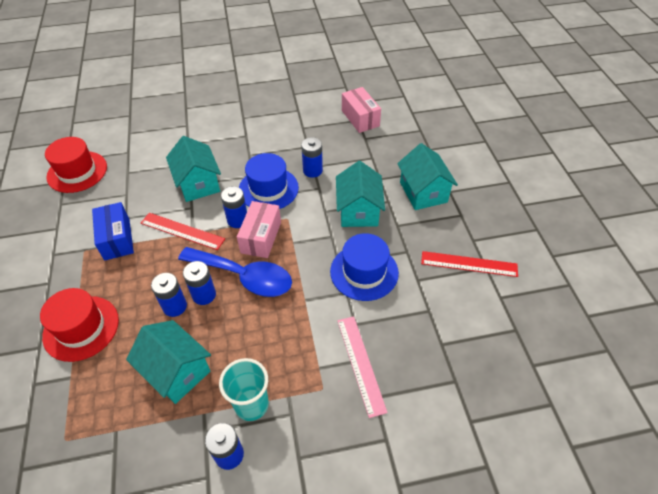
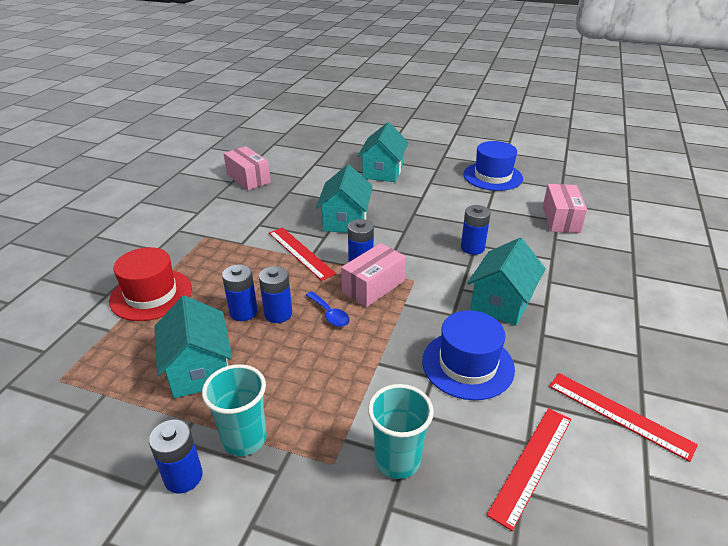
camera: 30 degrees right, 15 degrees down
(77, 172) = (248, 178): red hat -> pink box
(117, 239) = (239, 238): blue box -> none
(244, 277) = (329, 314): blue spoon -> blue spoon, size x0.45
(268, 189) = (412, 248): blue hat -> blue hat (492, 176)
(361, 364) = (397, 460): pink ruler -> turquoise cup
(423, 192) = (598, 313): turquoise house -> turquoise house (383, 171)
(438, 323) = (531, 464): none -> red ruler

